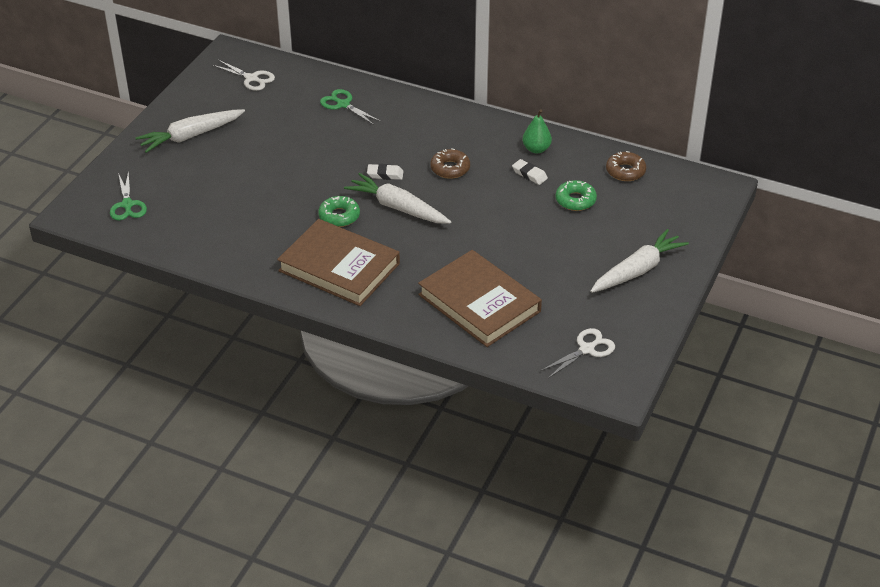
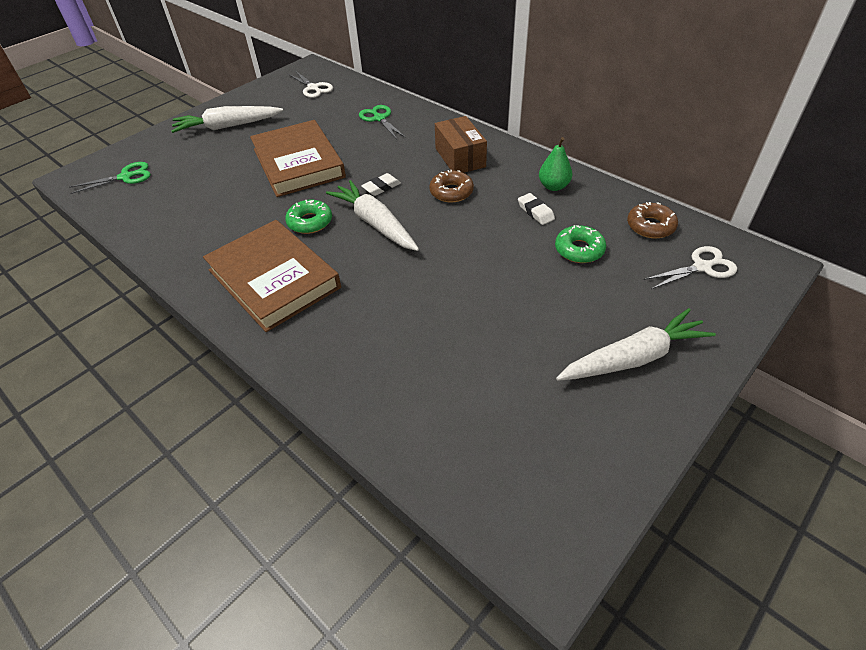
camera: 20 degrees right, 5 degrees up
(127, 205) = (125, 177): green scissors -> green scissors turned 120 degrees counterclockwise
(385, 174) = (381, 187): white eraser -> white eraser turned 60 degrees counterclockwise
(442, 134) = (460, 157): none -> brown box
(479, 303) = (407, 360): brown book -> brown book (298, 163)
(586, 349) = (523, 470): white scissors -> white scissors (702, 267)

